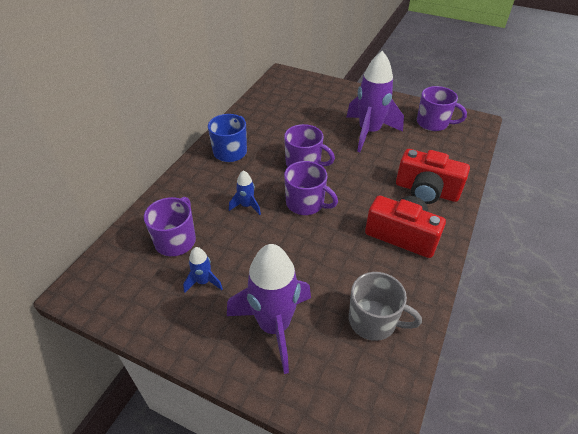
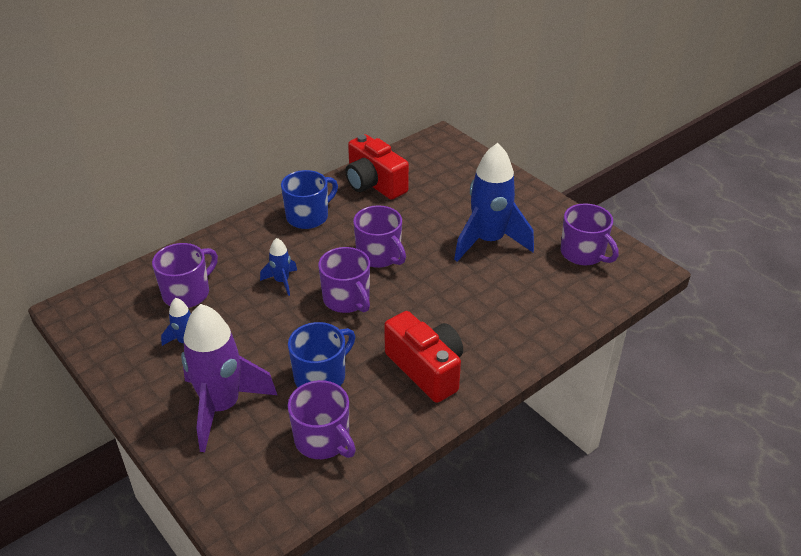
camera: 25 degrees right, 5 degrees down
(332, 269) = (321, 376): none -> blue mug
(369, 132) = (488, 241): purple rocket -> blue rocket
(374, 321) = (323, 440): grey mug -> purple mug
(426, 191) = (499, 331): red camera -> red camera (374, 184)

